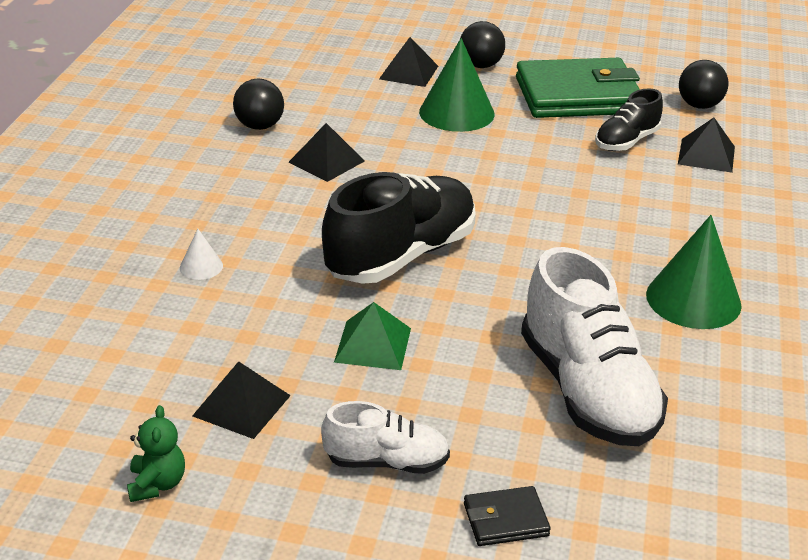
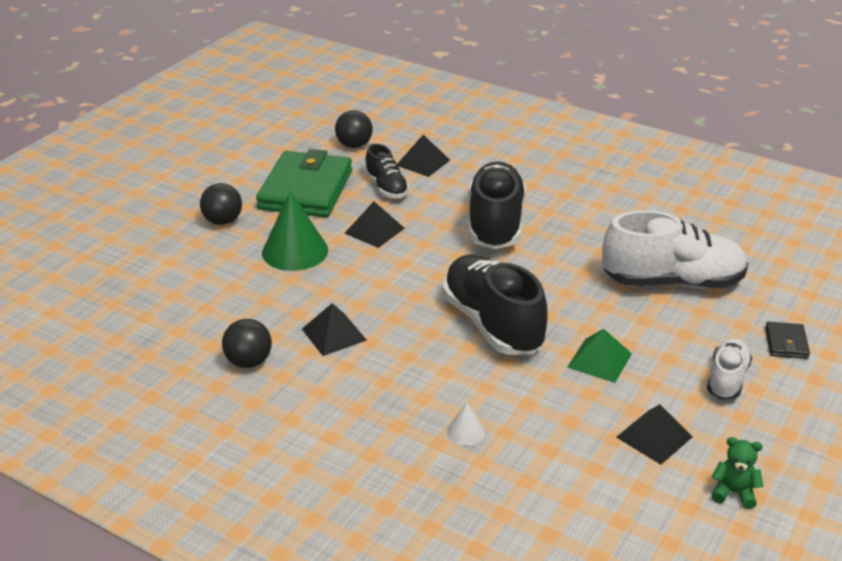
camera: 70 degrees left, 0 degrees up
(409, 72) = (207, 260): black pyramid -> black pyramid (374, 230)
(612, 227) = (495, 224): none -> black shoe
(693, 299) = (590, 217): green cone -> none

